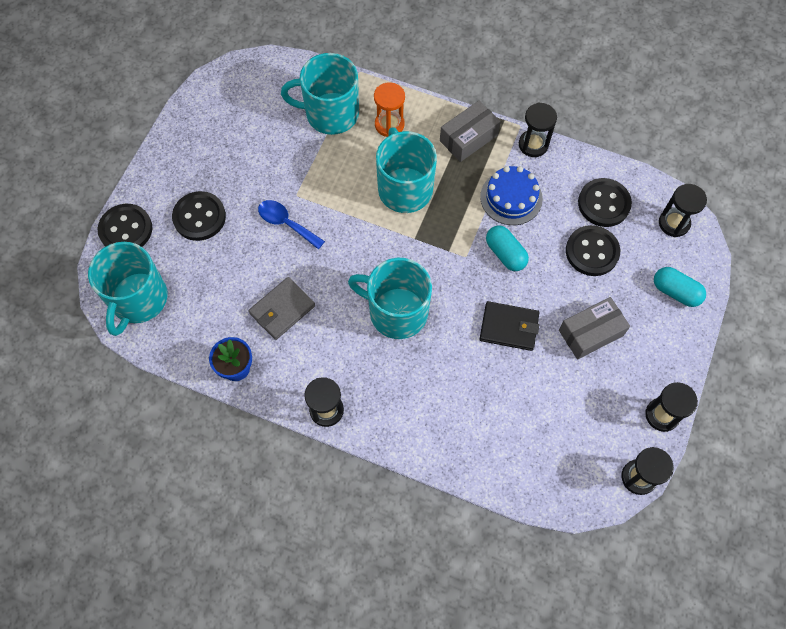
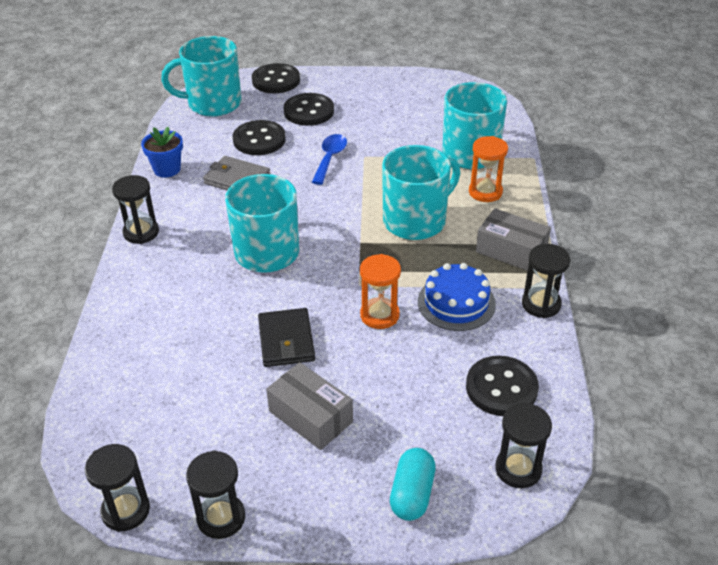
camera: 70 degrees right, 25 degrees down
(505, 253) = (379, 315): turquoise capsule -> orange hourglass
(592, 252) = (425, 392): black button -> black button (259, 140)

